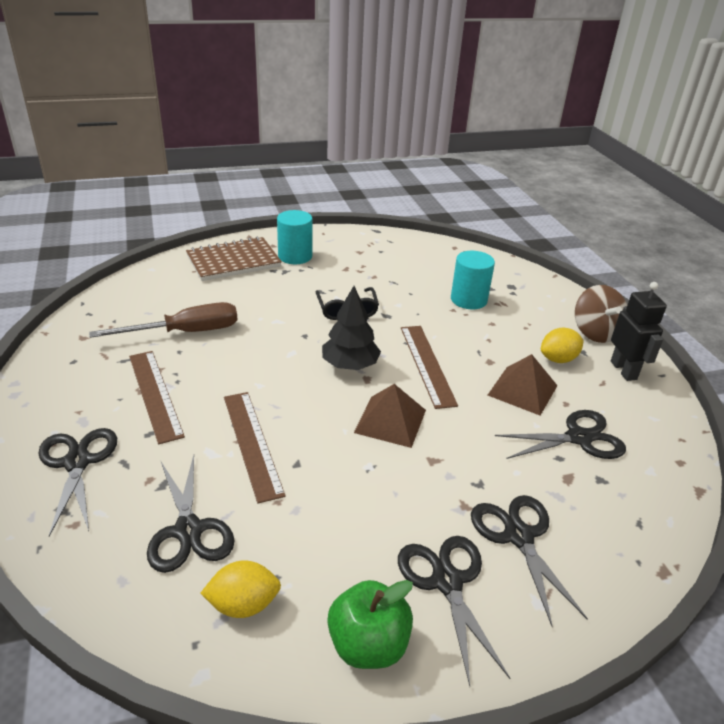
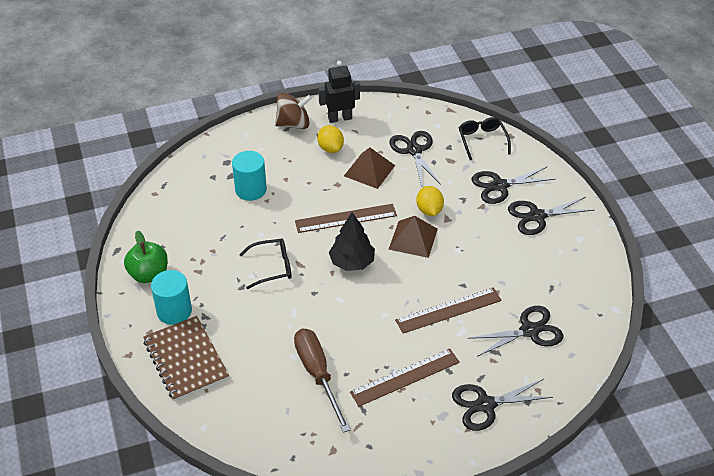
camera: 90 degrees left, 10 degrees up
(243, 604) = (572, 298): yellow lemon -> yellow lemon (429, 210)
(368, 644) = (581, 247): green apple -> green apple (149, 274)
(633, 526) = (482, 140): none -> black glasses

